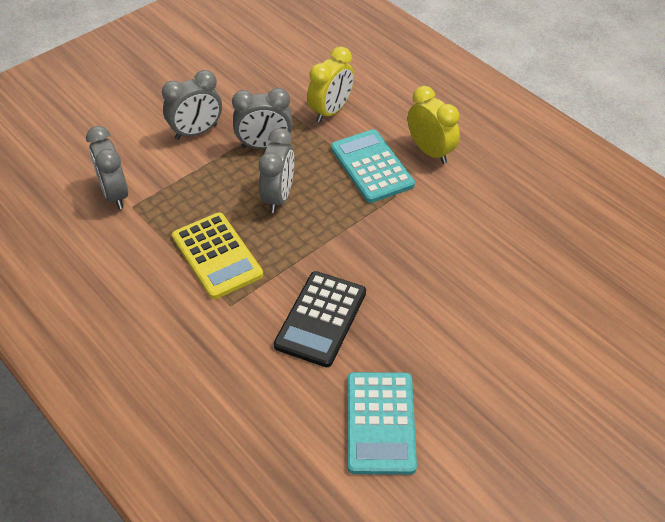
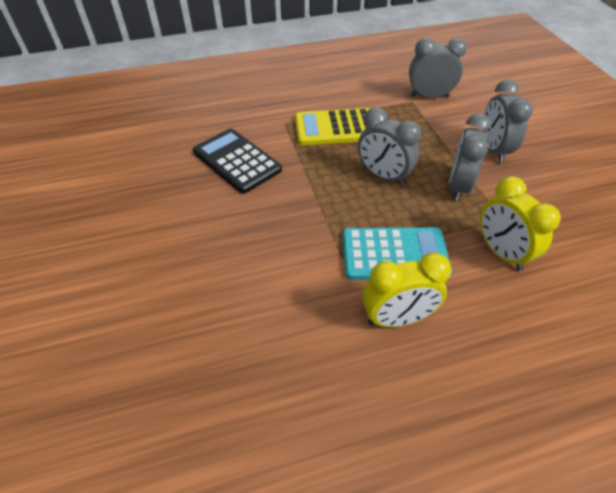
camera: 115 degrees right, 0 degrees up
(380, 423) = (128, 161): turquoise calculator -> none

